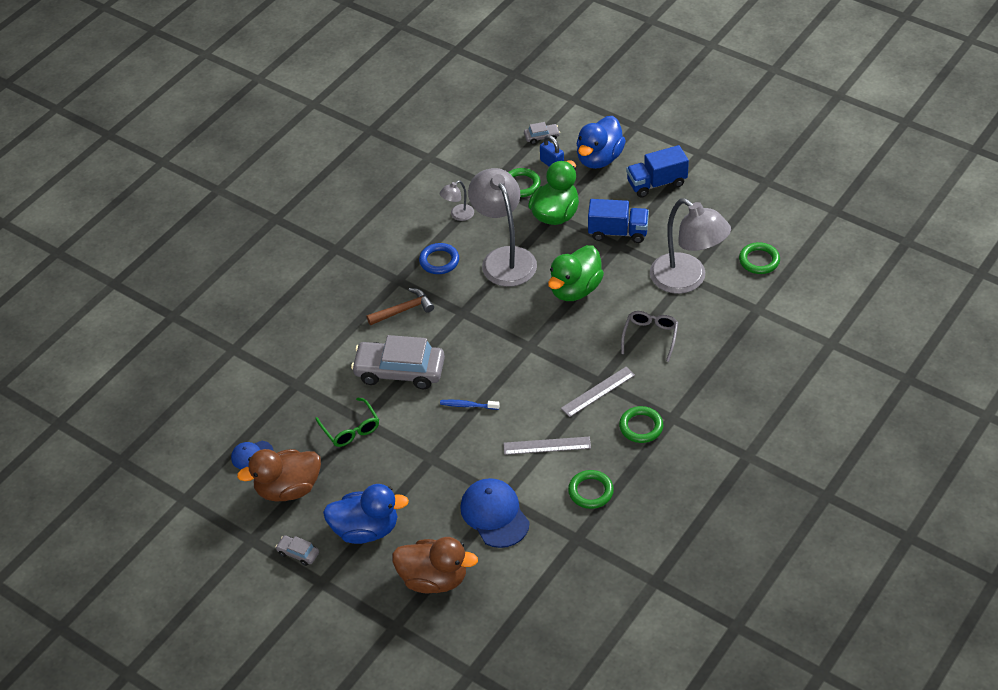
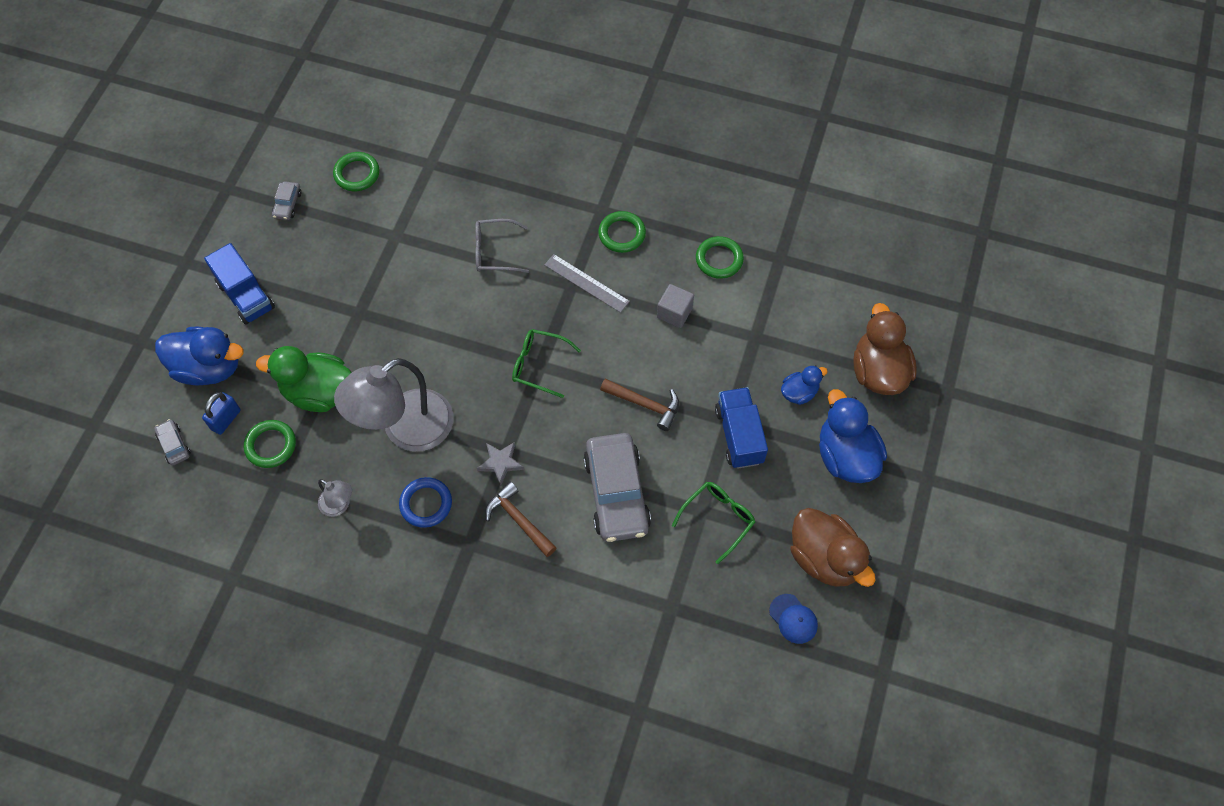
camera: 110 degrees left, 15 degrees up
(298, 553) = (902, 515): grey car -> grey car (287, 204)
(437, 514) = (799, 392): none -> blue duck
(454, 307) = (500, 463): none -> grey star
(468, 405) = (645, 405): blue toothbrush -> brown hammer
(494, 514) = (779, 338): blue cap -> none
(530, 345) = (539, 365): none -> green glasses
(547, 445) = (674, 313): grey ruler -> grey cube
(575, 289) = (440, 341): green duck -> none
(618, 232) = (337, 318): blue truck -> blue truck (739, 435)
(687, 280) = (401, 234): grey lamp -> none

